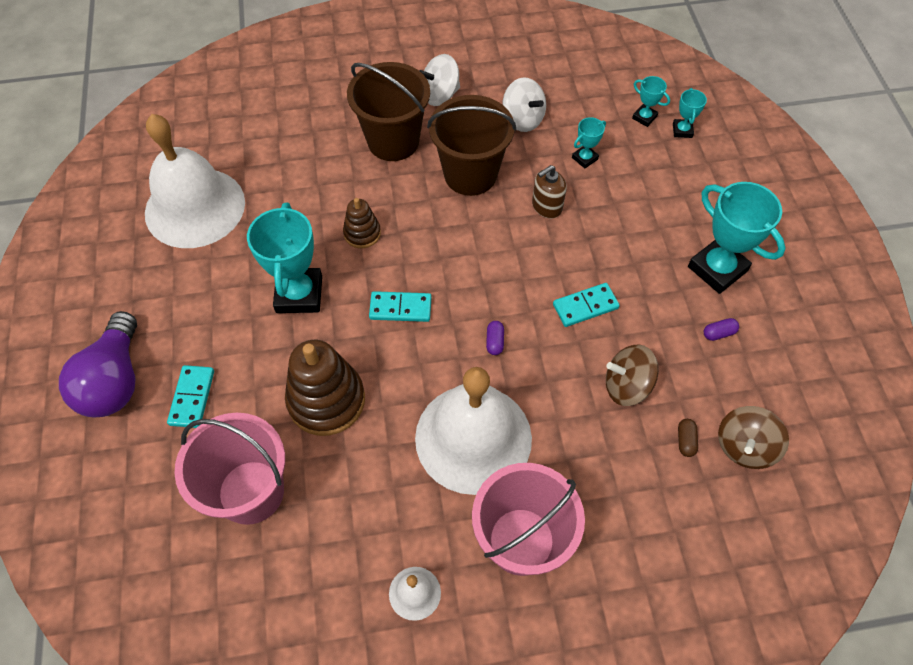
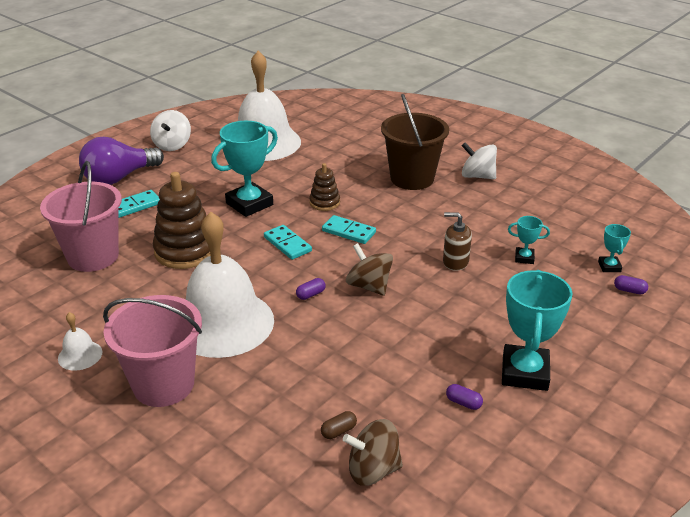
camera: 50 degrees right, 25 degrees down
(470, 174) = (432, 218): brown bucket -> none
(522, 119) = (513, 216): white spinning top -> white spinning top (172, 145)
(585, 306) = (394, 321): turquoise domino -> turquoise domino (349, 232)
(626, 386) = (351, 375): brown spinning top -> brown spinning top (369, 286)
(682, 130) = (629, 290): turquoise trophy -> purple capsule

